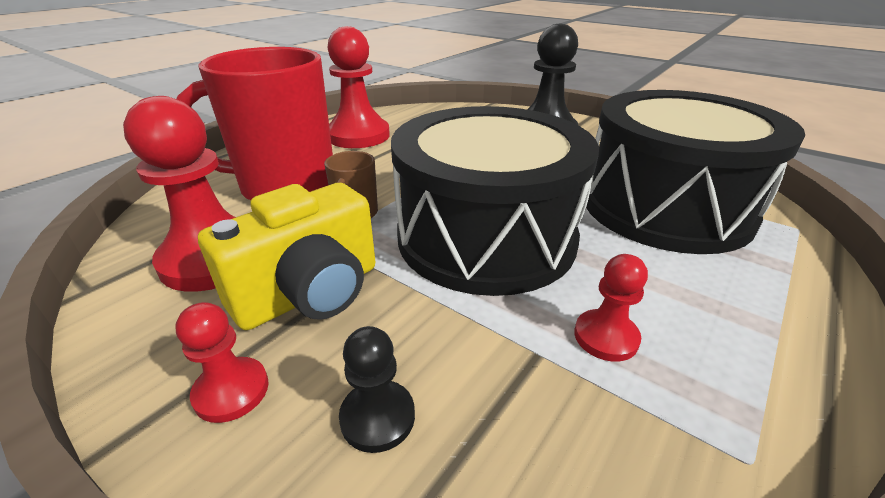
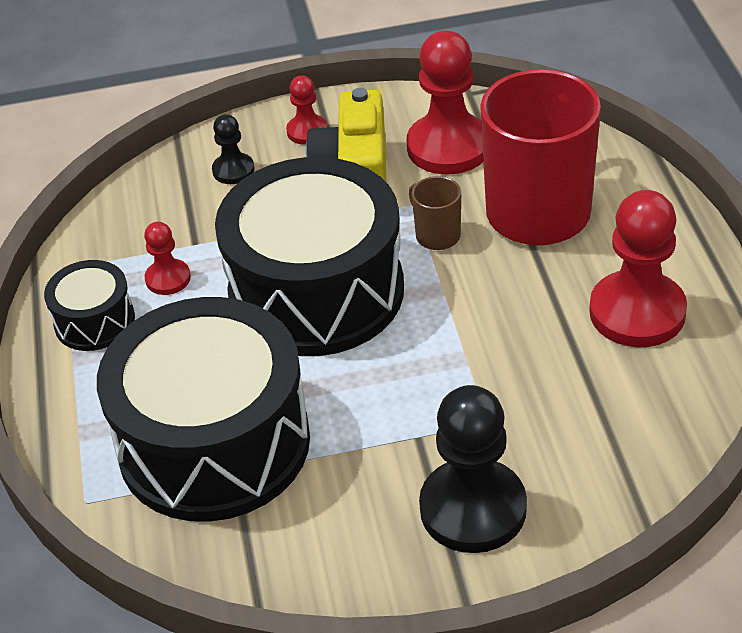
camera: 135 degrees right, 10 degrees up
(733, 352) = (94, 321): none -> black drum

